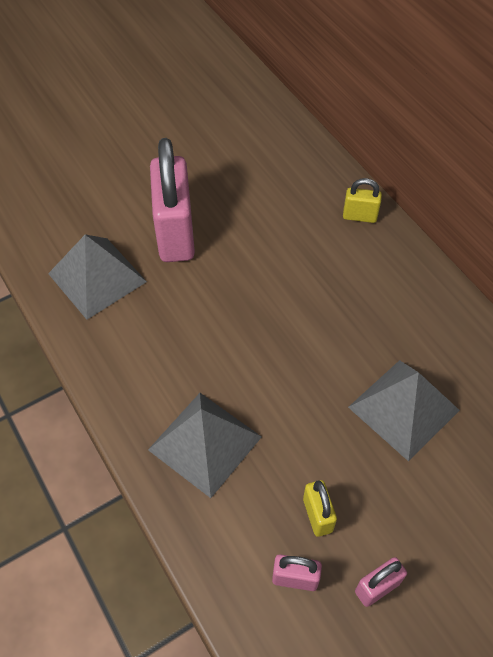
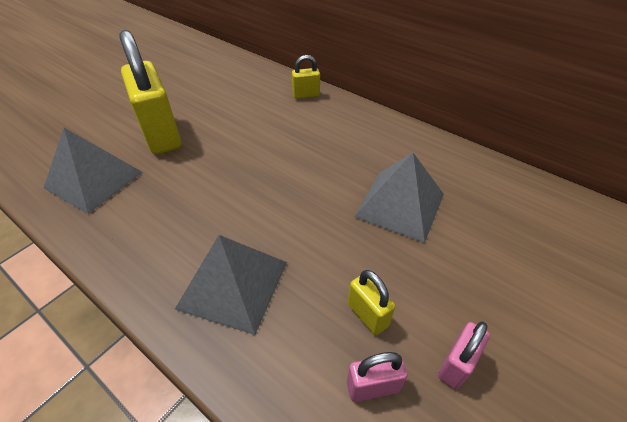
camera: 20 degrees left, 10 degrees down
(175, 234) = (161, 135): pink padlock -> yellow padlock

